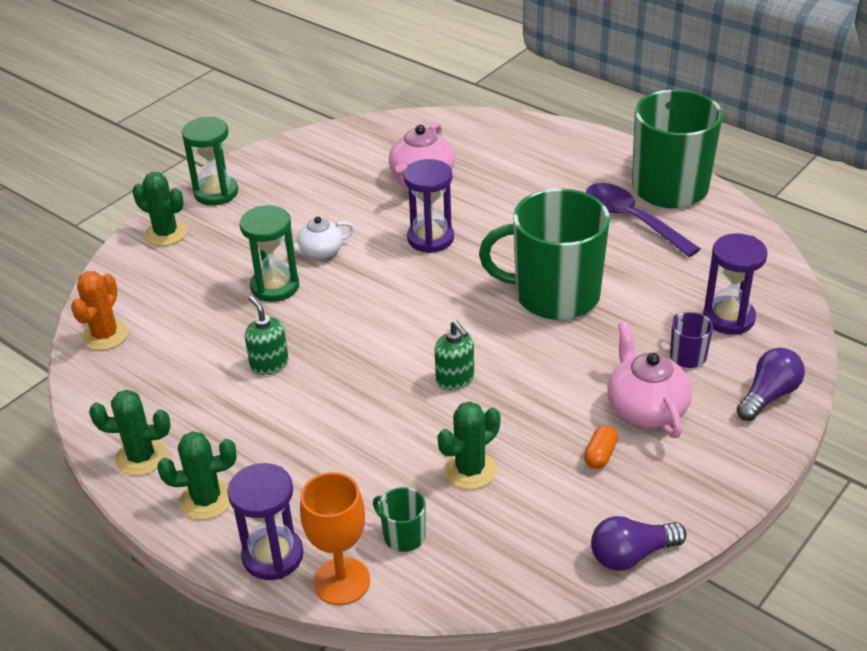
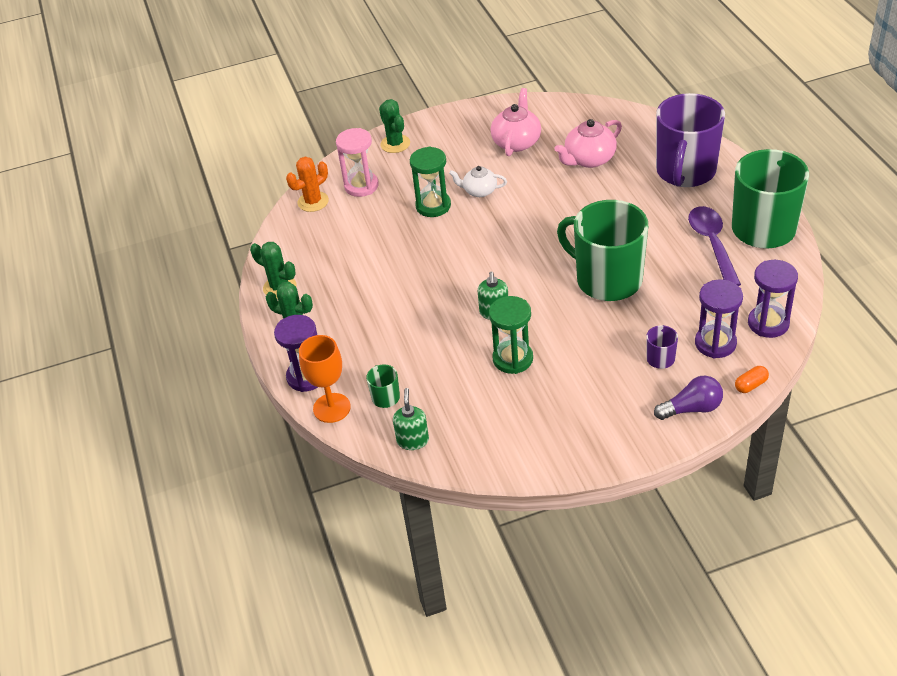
camera: 35 degrees right, 5 degrees up
(159, 295) = (361, 186): none -> pink hourglass
(216, 193) = (446, 125): green hourglass -> green hourglass (513, 359)
(269, 364) = (391, 257): green soap dispenser -> green soap dispenser (413, 440)
(430, 238) = (558, 207): purple hourglass -> purple hourglass (768, 323)
(470, 470) = (455, 374): green cactus -> none
(538, 158) = (685, 171): none -> purple mug
(600, 455) = (543, 399): orange capsule -> orange capsule (750, 385)
(631, 555) = (507, 469): purple light bulb -> none
(645, 408) = (599, 382): pink teapot -> pink teapot (516, 142)

